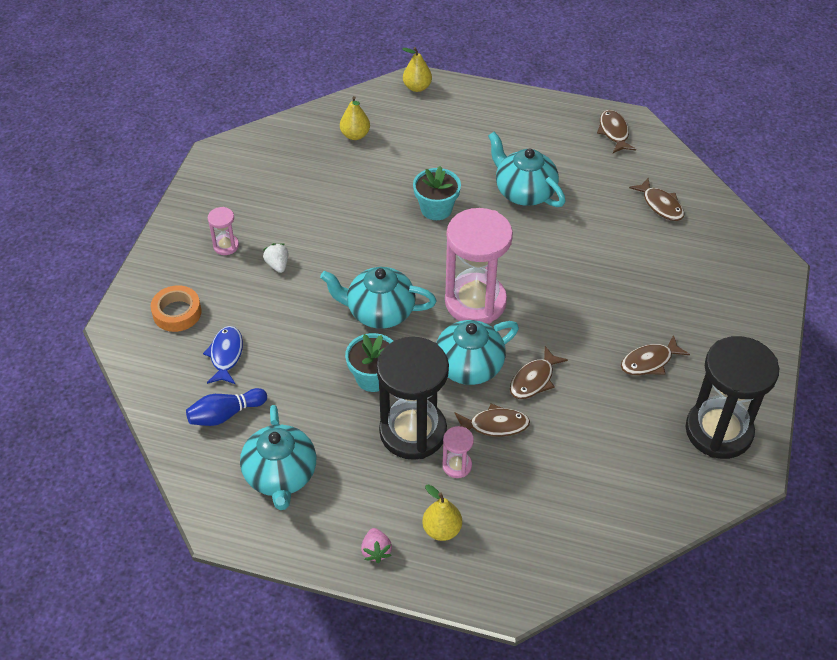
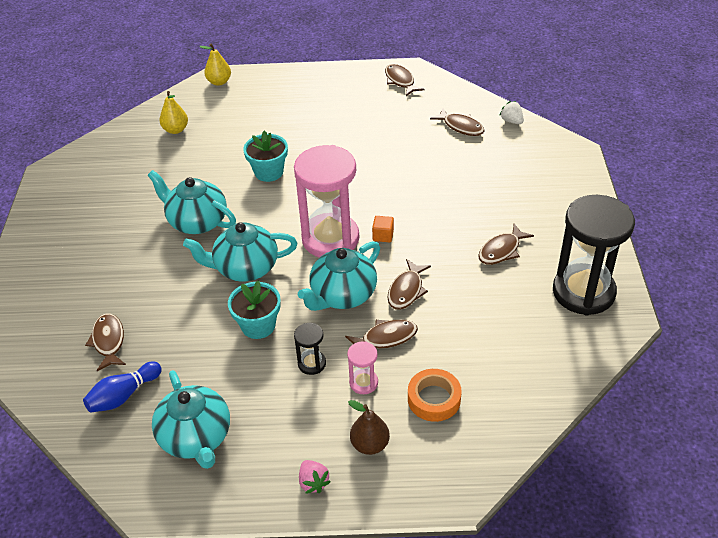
camera: 15 degrees left, 5 degrees down
(177, 313) = (49, 315): orange tape -> orange tape (434, 399)
(226, 246) = (81, 246): pink hourglass -> none
(226, 355) = (108, 341): blue fish -> brown fish
(277, 265) = (136, 251): white strawberry -> white strawberry (511, 121)
(413, 432) = (312, 363): black hourglass -> black hourglass, size x0.43
(442, 530) = (370, 444): yellow pear -> brown pear
(524, 192) = (341, 142): turquoise teapot -> turquoise teapot (197, 221)
(531, 312) = (383, 235): none -> orange cube

